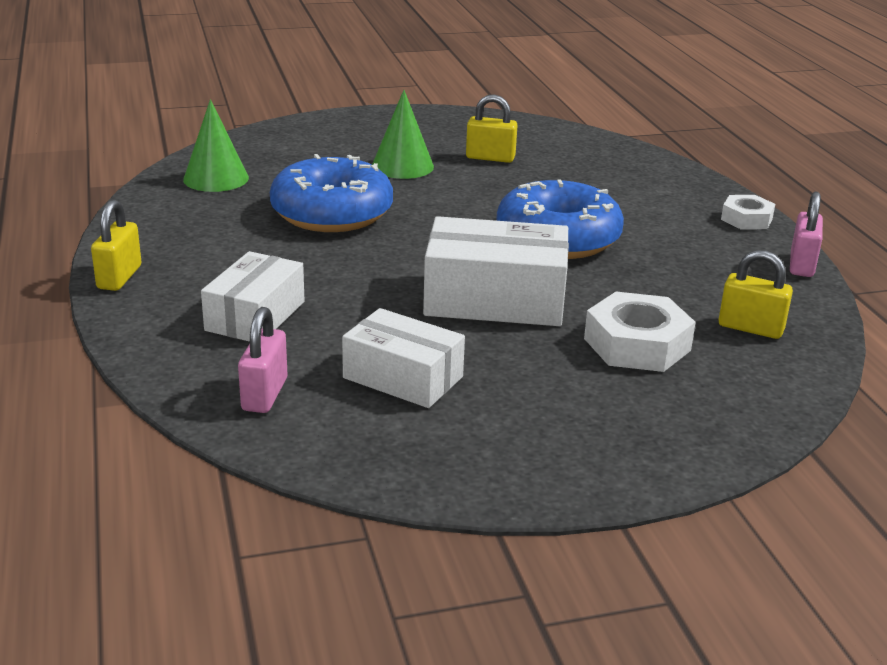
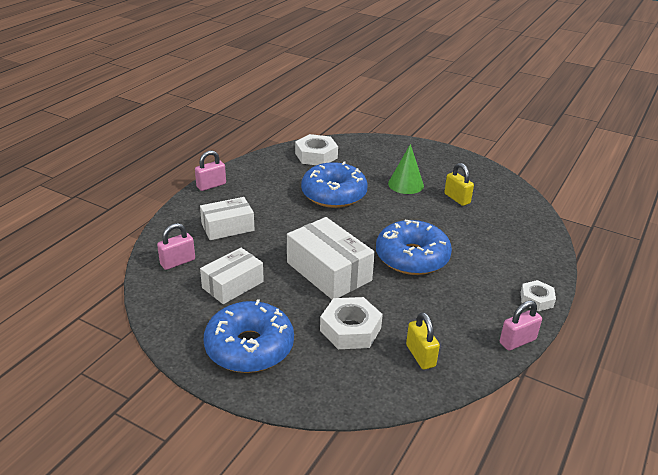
camera: 45 degrees right, 5 degrees up
(119, 277) = (211, 185): yellow padlock -> pink padlock
(216, 178) = (316, 155): green cone -> white nut
(403, 377) = (233, 285): white box -> white box turned 60 degrees clockwise
(566, 431) = (249, 347): none -> blue donut

